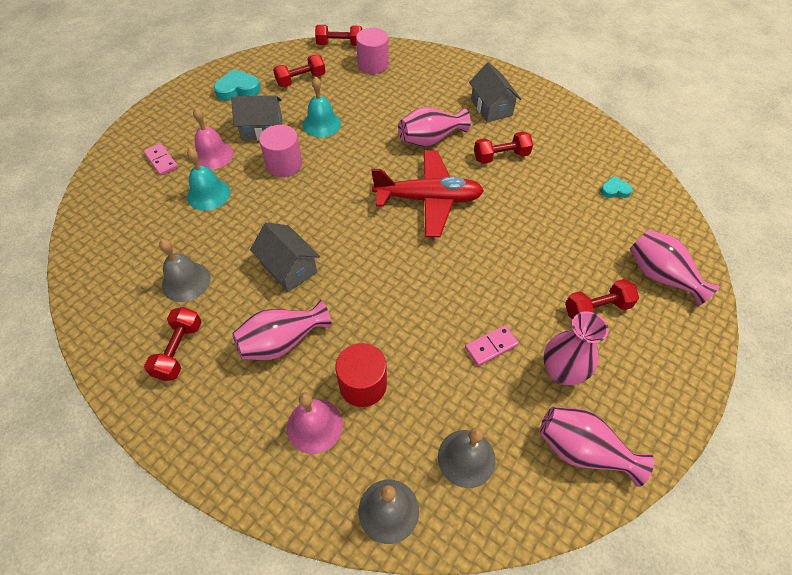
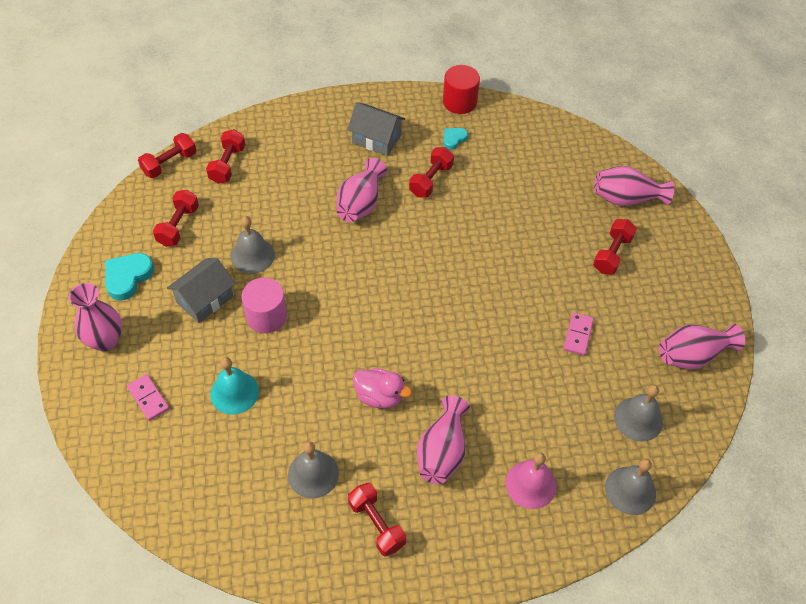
camera: 45 degrees left, 0 degrees up
(161, 161) = (148, 398): pink domino -> pink domino turned 45 degrees clockwise
(213, 155) = (190, 356): pink bell -> none
(289, 268) = (379, 396): grey house -> pink duck
(321, 124) = (252, 255): turquoise bell -> grey bell
(363, 385) = (529, 431): red cylinder -> red cylinder (459, 102)
(373, 65) = (227, 164): pink cylinder -> red dumbbell
(428, 199) = (418, 258): red plane -> none
(561, 372) = (634, 316): pink vase -> pink vase (105, 340)
(614, 190) = (537, 151): turquoise heart -> turquoise heart (453, 139)

